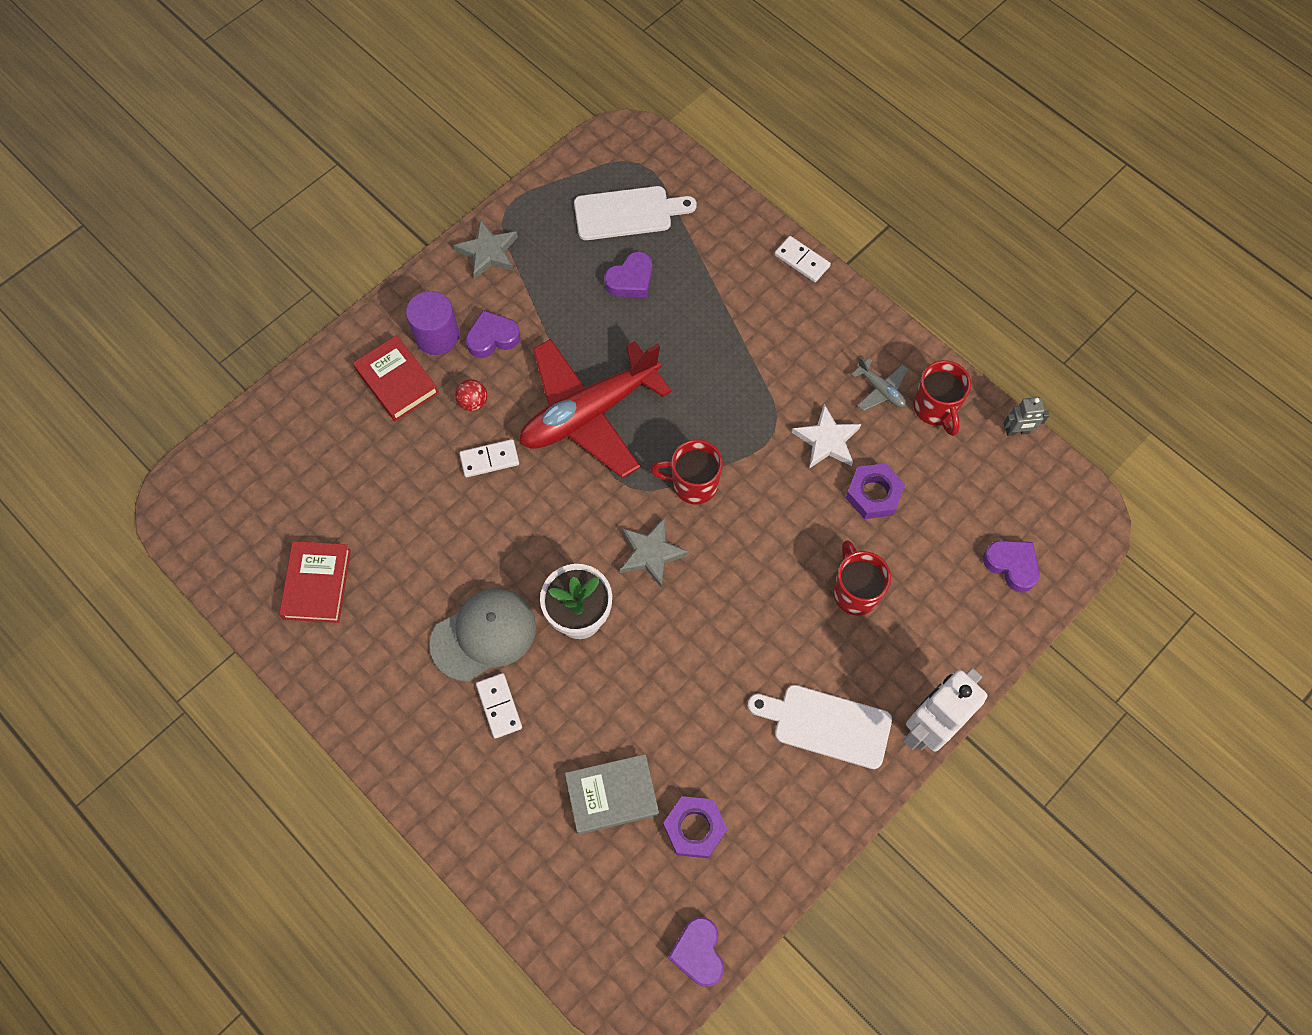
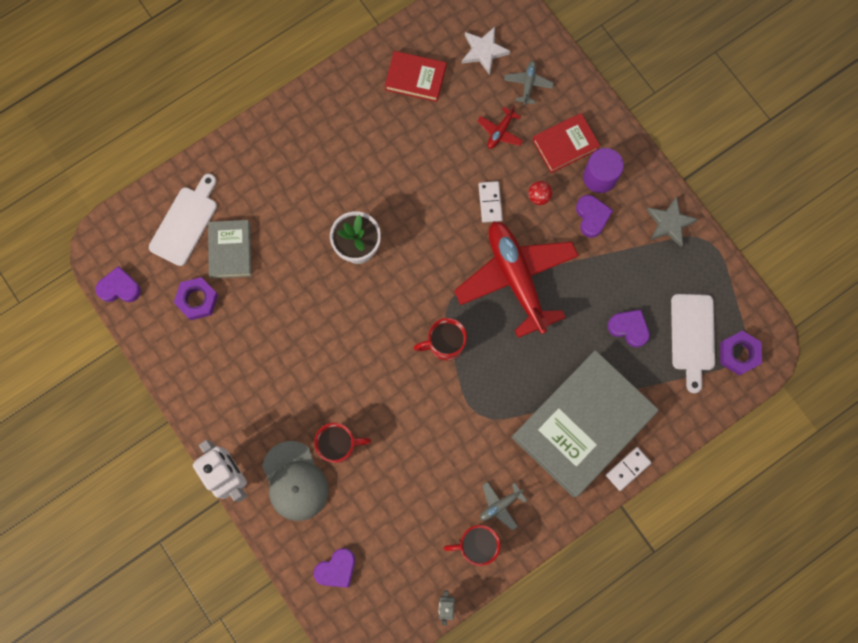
camera: 100 degrees right, 10 degrees up
(314, 437) = (528, 84): none -> grey plane
(387, 462) = (500, 132): none -> red plane
(484, 635) = (358, 182): grey cap -> grey cap (295, 481)
(499, 706) = (305, 186): white domino -> none
(631, 280) = (629, 328): purple heart -> purple heart turned 150 degrees clockwise
(651, 553) = (396, 305): grey star -> none
(693, 484) = (445, 344): red mug -> red mug turned 120 degrees counterclockwise
(760, 314) = (582, 425): none -> grey book
(826, 440) = (463, 452): white star -> white star (484, 51)
(826, 725) = (247, 402): white cutting board -> white cutting board (185, 222)
(873, 494) = (413, 478): purple nut -> purple nut (739, 354)

